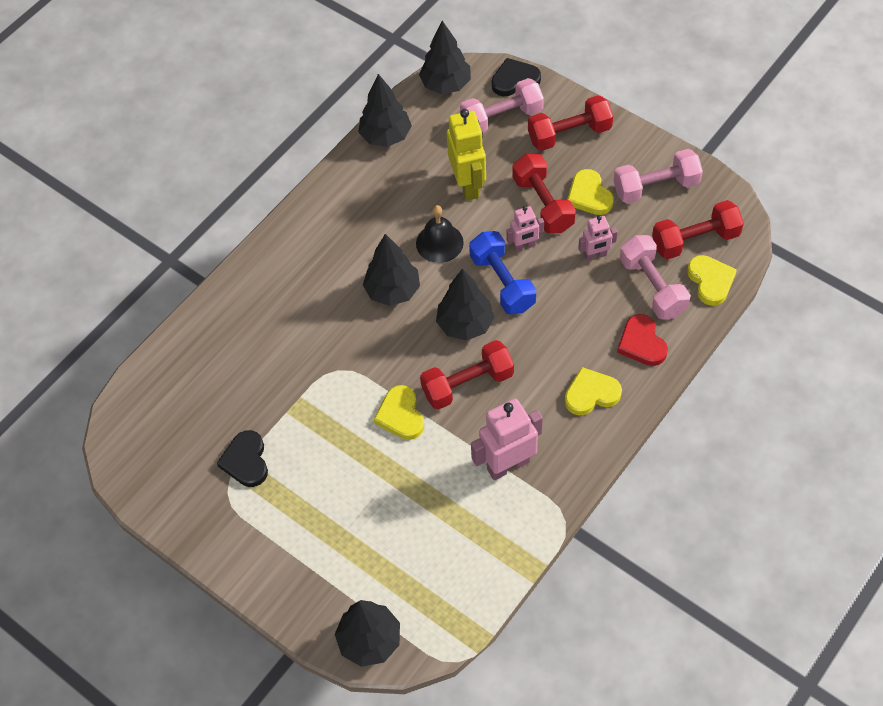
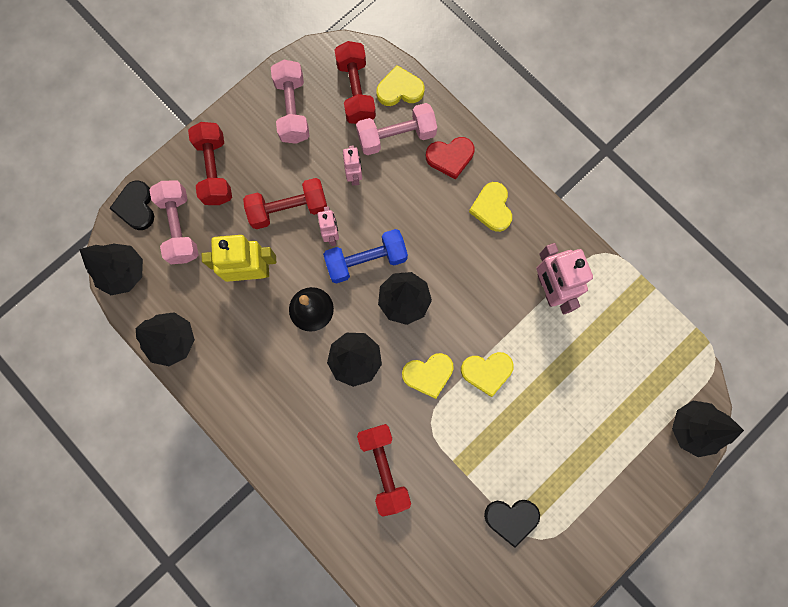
camera: 85 degrees left, 20 degrees up
(467, 384) = (465, 309): red dumbbell -> red dumbbell (384, 467)
(589, 195) = (288, 167): yellow heart -> yellow heart (428, 374)

